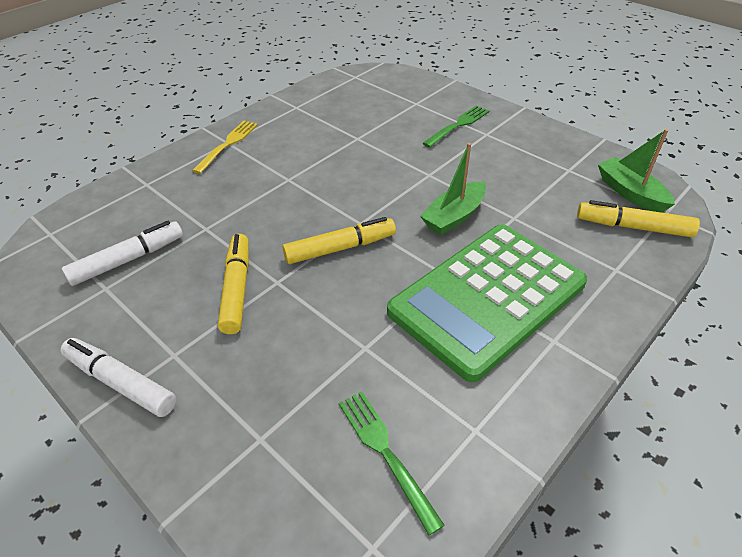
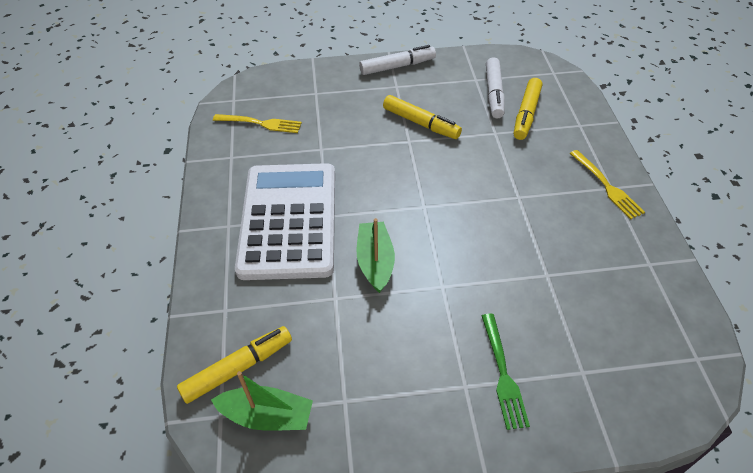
camera: 130 degrees right, 5 degrees up
(340, 248) = (408, 182): yellow marker -> yellow marker (526, 114)
(385, 453) = (260, 123): green fork -> yellow fork
(487, 298) = (289, 220): green calculator -> white calculator

